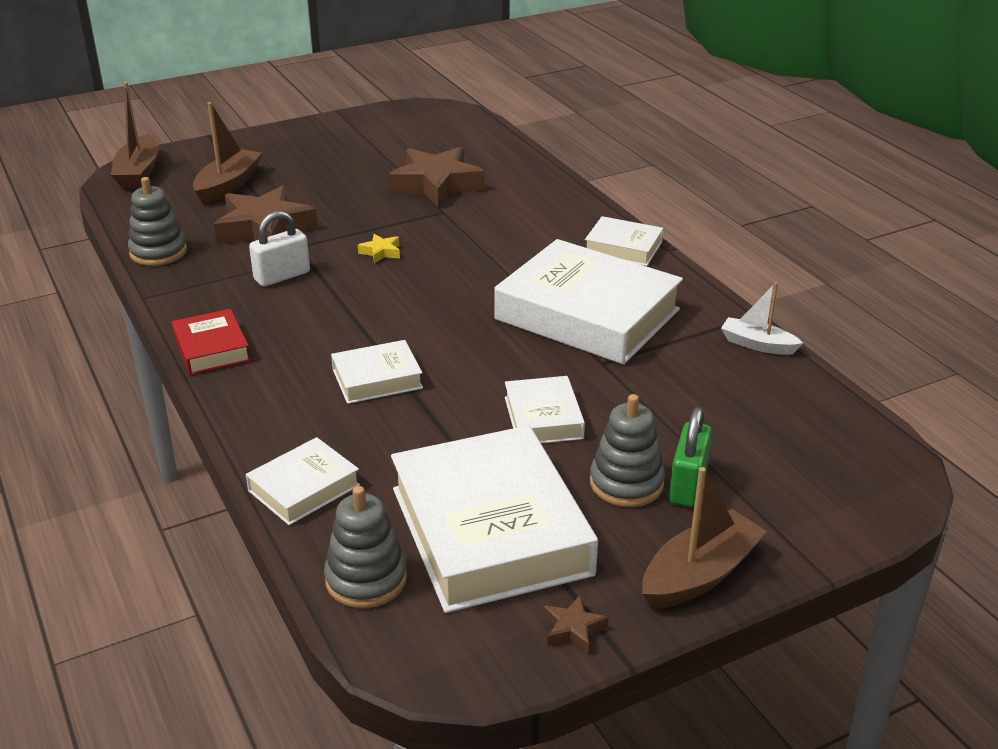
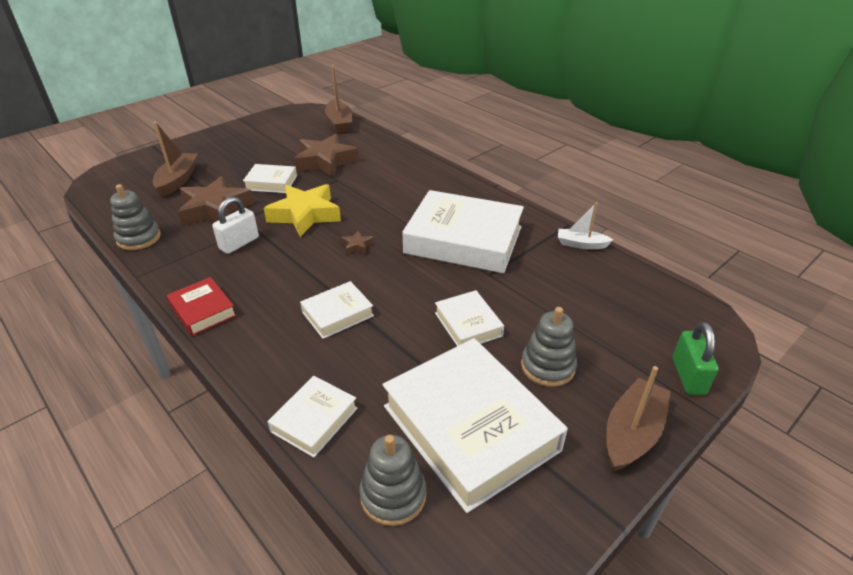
camera: 15 degrees left, 5 degrees up
(139, 173) = (107, 179): brown boat -> brown boat (339, 123)
(381, 252) = (305, 215): yellow star -> yellow star, size x2.40
(573, 629) = (567, 504): brown star -> brown star (357, 246)
(623, 248) = (465, 189): white book -> white book (271, 183)
(688, 485) = (589, 360): green padlock -> green padlock (688, 376)

